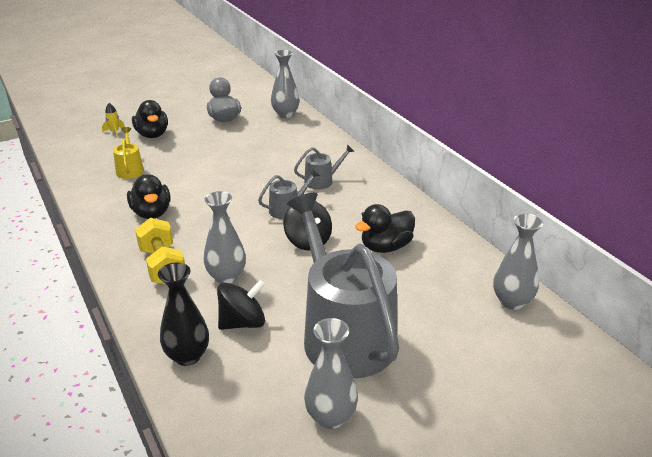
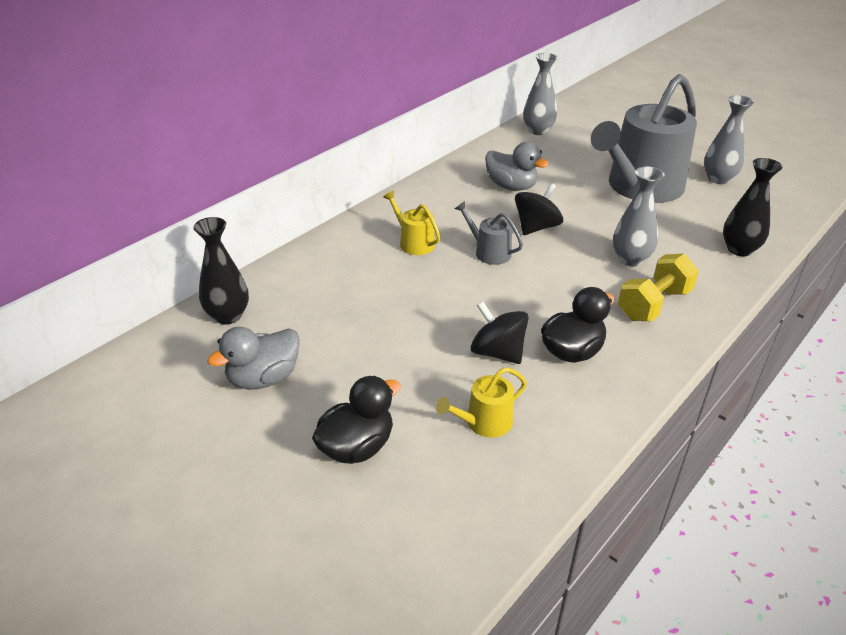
camera: 110 degrees left, 5 degrees up
(114, 132) = (367, 509): yellow rocket -> none
(242, 322) = (676, 234): black spinning top -> black spinning top (497, 352)
(285, 114) = (228, 316): grey vase -> black vase
(322, 181) = (413, 242): grey watering can -> yellow watering can
(386, 247) = (511, 186): black duck -> grey duck

